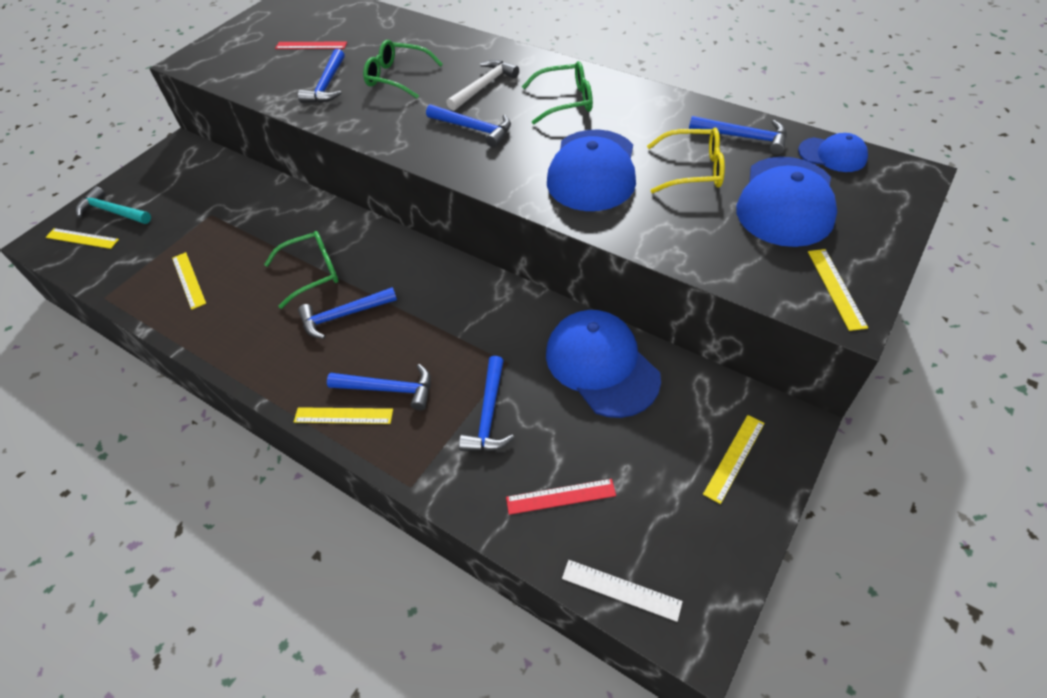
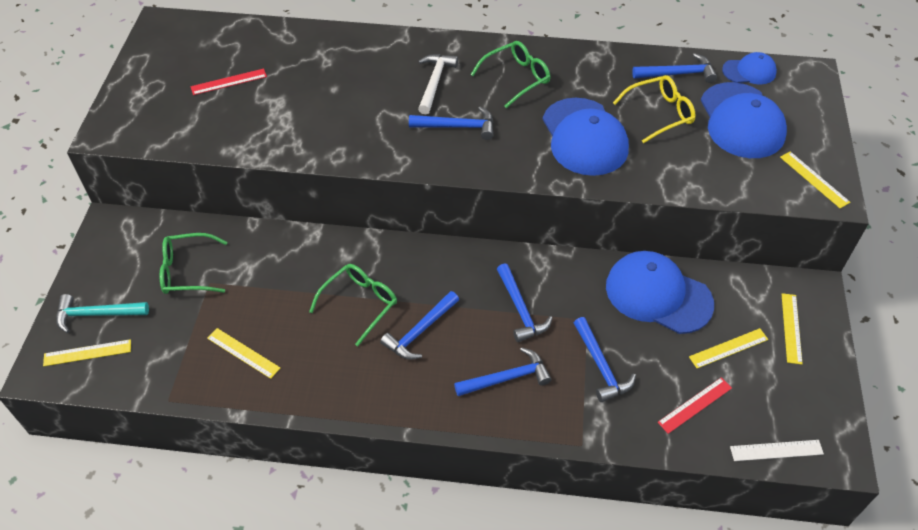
camera: 30 degrees left, 0 degrees up
(327, 85) = (283, 120): blue hammer -> blue hammer (520, 309)
(343, 416) = (486, 414): yellow ruler -> yellow ruler (728, 348)
(397, 77) = (345, 94): green glasses -> green glasses (187, 271)

